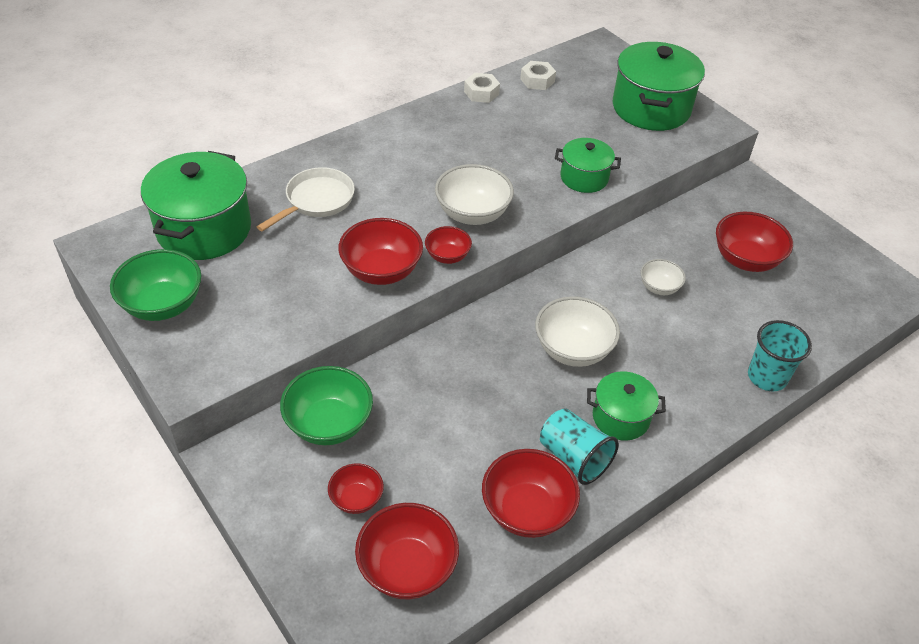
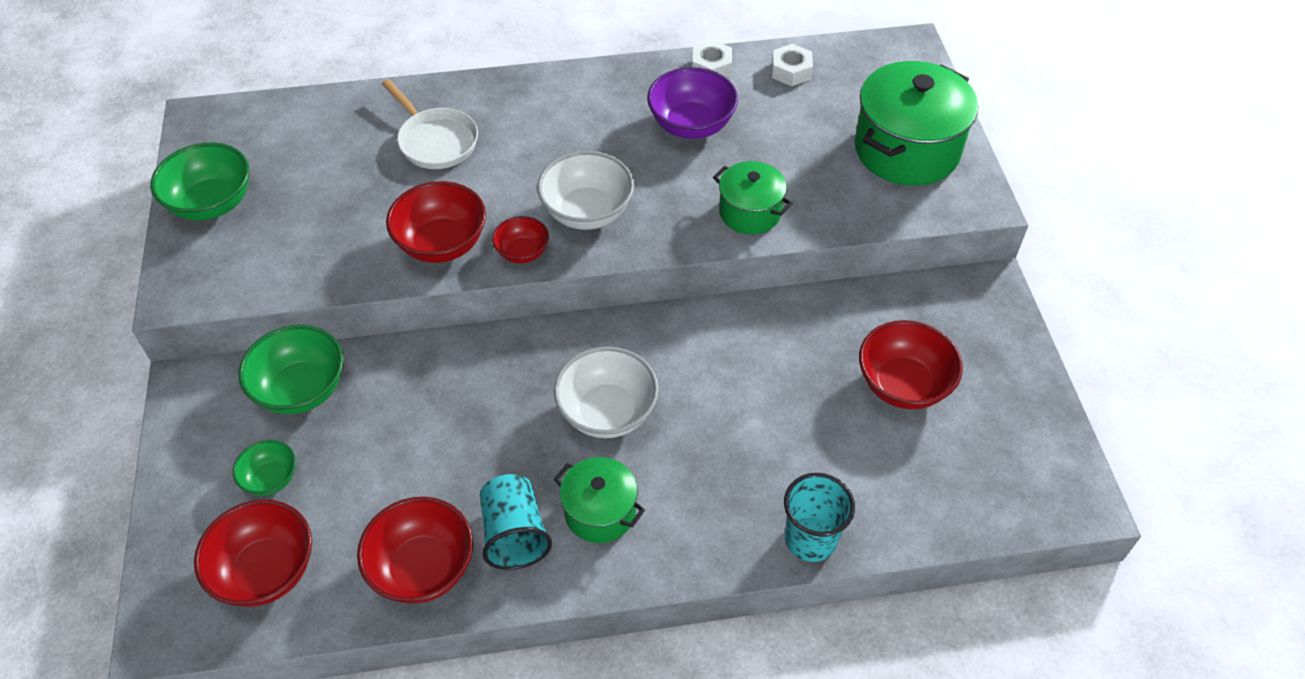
camera: 30 degrees right, 5 degrees up
(204, 229) = (305, 135): green pot -> none
(316, 201) = (435, 141): white pan -> white pan turned 75 degrees clockwise
(356, 499) = (271, 479): red bowl -> green bowl
(498, 134) = (691, 125): none -> purple bowl
(659, 287) = (765, 378): white bowl -> none

